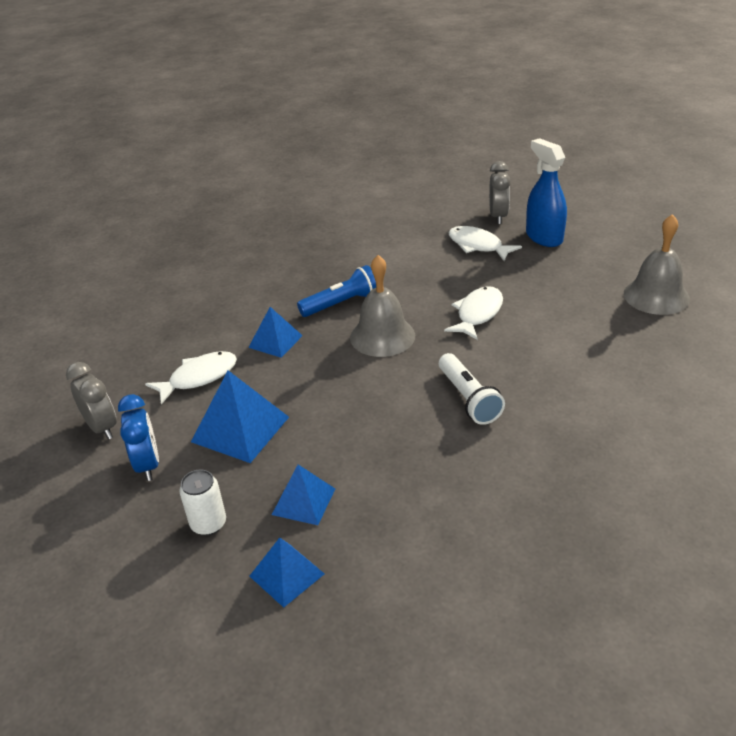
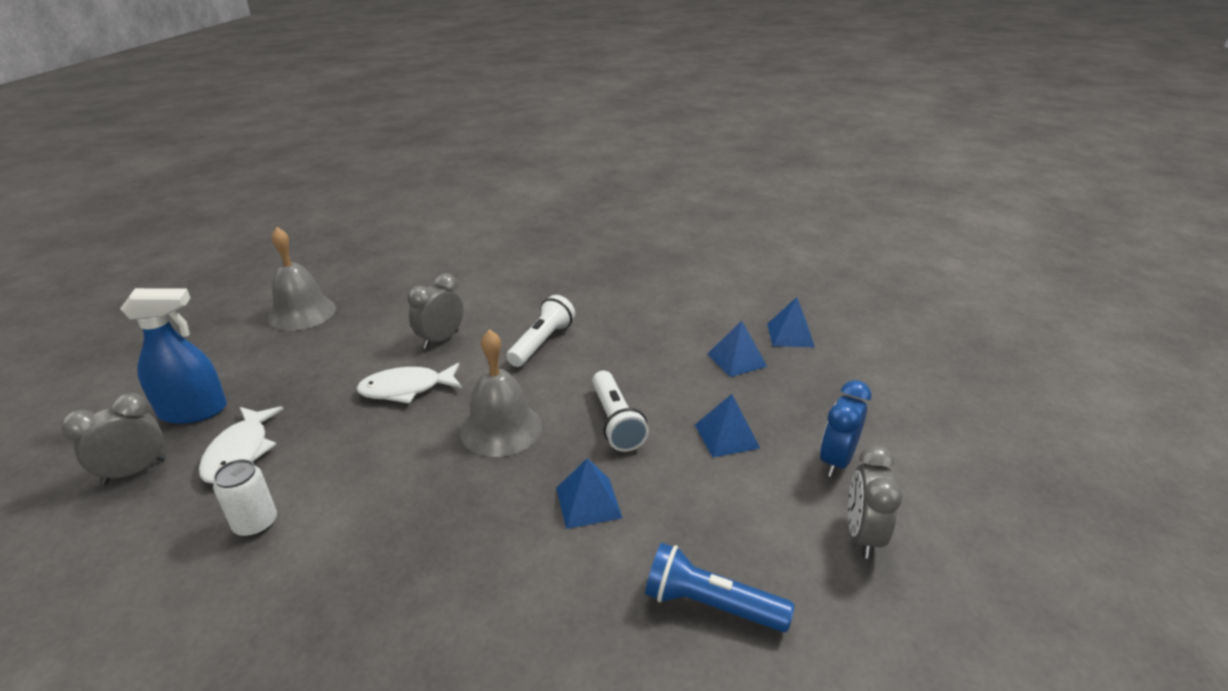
camera: 135 degrees left, 5 degrees down
(199, 377) = (711, 520): white fish -> none
(208, 524) = (817, 387): white can -> white can (256, 523)
(240, 429) = (726, 436): blue pyramid -> blue pyramid, size x0.63
(323, 386) = (615, 422): none -> white flashlight
(342, 304) = (465, 494): blue flashlight -> blue flashlight (710, 604)
(534, 349) = (441, 339): none -> grey clock
(544, 237) = (194, 411): blue spray bottle -> blue spray bottle turned 120 degrees counterclockwise

